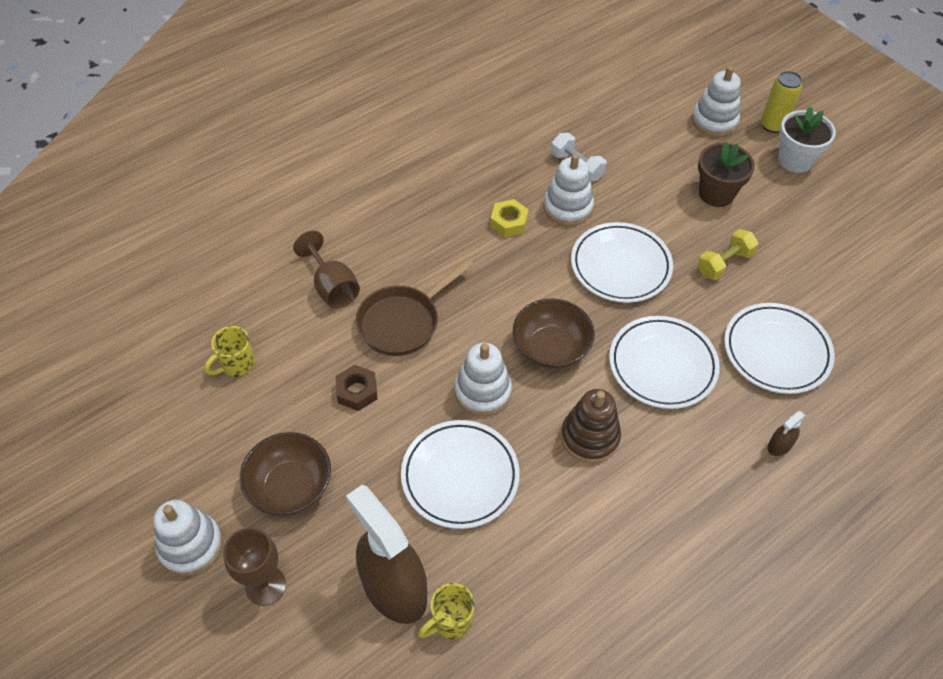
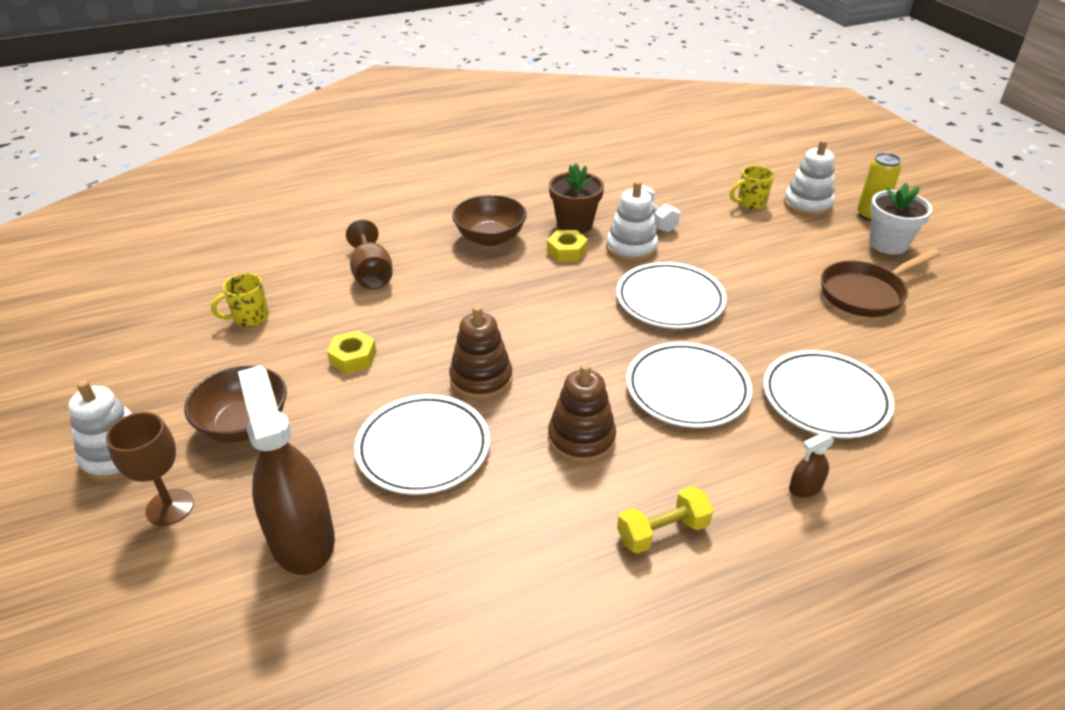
camera: 15 degrees right, 15 degrees down
(357, 391) = (353, 358): brown nut -> yellow nut
(403, 321) = (427, 310): brown pan -> brown pan (866, 293)
(450, 621) = (348, 584): yellow mug -> yellow mug (750, 204)
(482, 392) = (481, 379): white stacking toy -> brown stacking toy
(551, 348) = (569, 355): brown bowl -> brown bowl (490, 238)
(716, 194) = (793, 258): brown flower pot -> brown flower pot (574, 224)
(724, 263) = (785, 314): yellow dumbbell -> yellow dumbbell (662, 532)

